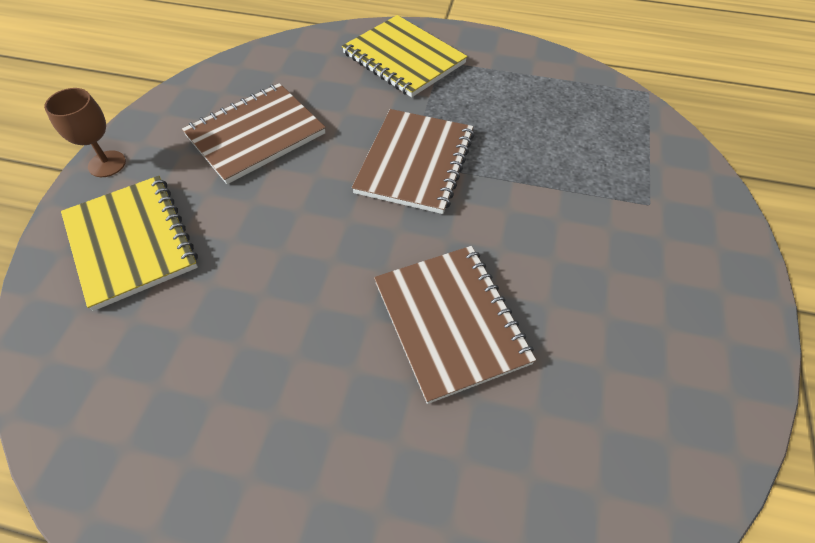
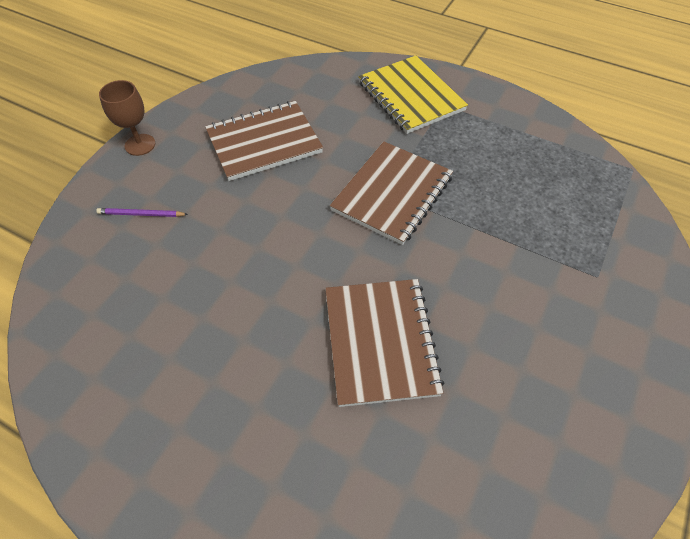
camera: 15 degrees right, 0 degrees up
(131, 242) = (141, 214): yellow notebook -> purple pencil

